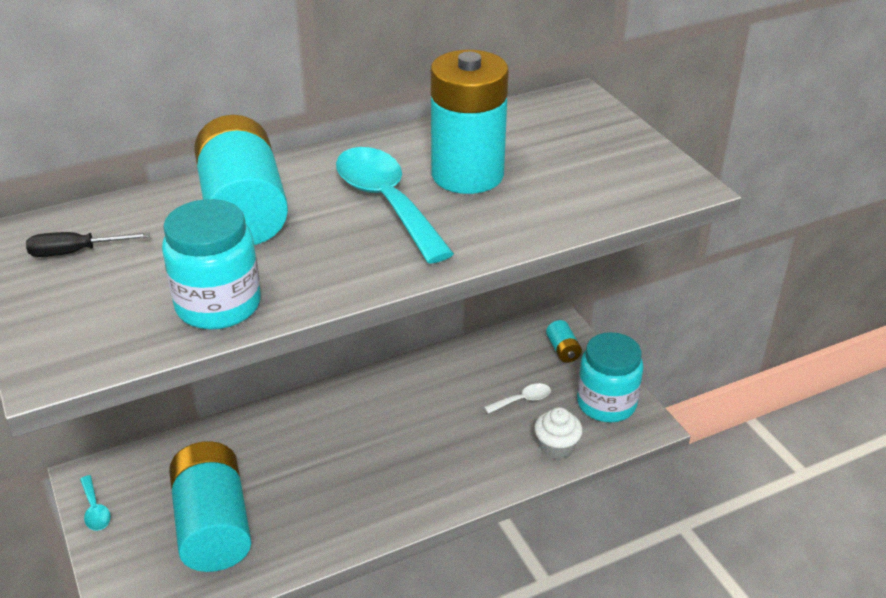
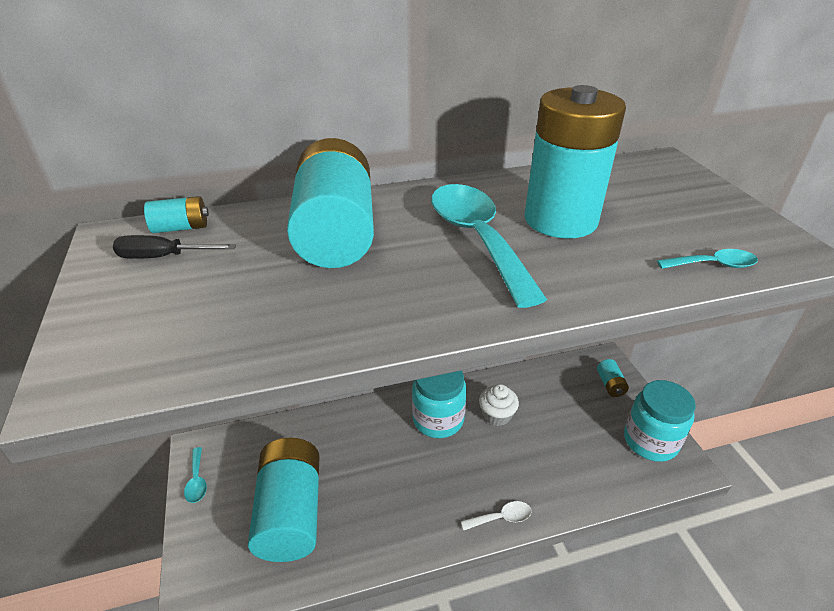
camera: 10 degrees right, 0 degrees up
(80, 220) = (181, 228): none -> turquoise battery
(218, 305) = (282, 329): turquoise jar -> turquoise jar (438, 419)
(522, 400) = (574, 427): white spoon -> white spoon (501, 518)
(556, 446) = (604, 478): white cupcake -> white cupcake (496, 415)
(606, 206) = (713, 265): none -> turquoise spoon

